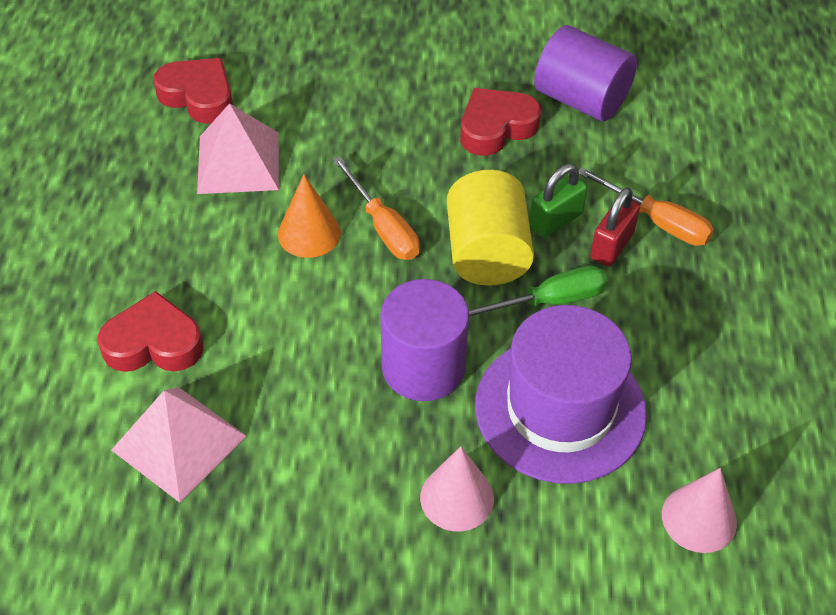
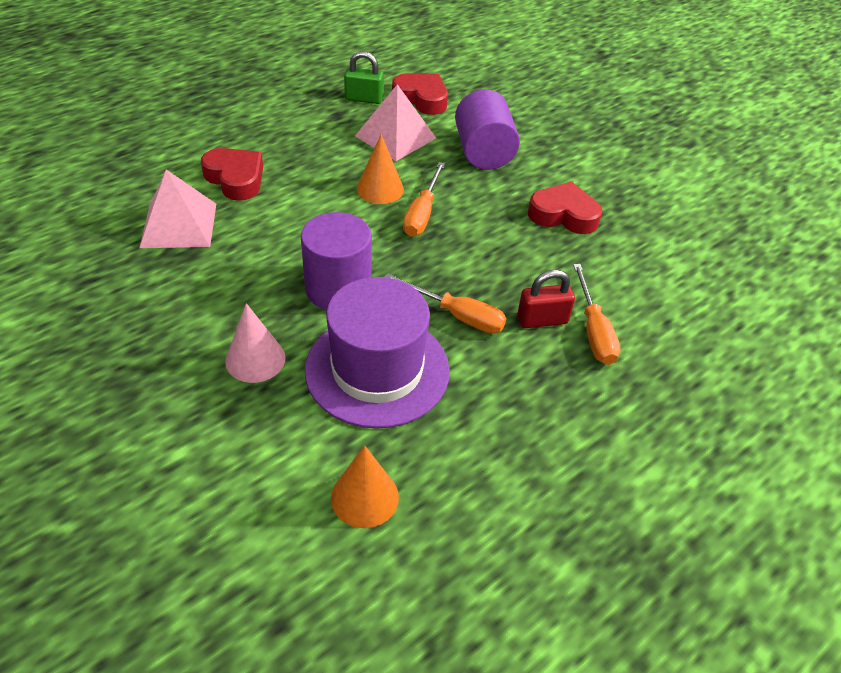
camera: 45 degrees right, 5 degrees down
(198, 96) = (421, 99): red heart -> red heart turned 45 degrees counterclockwise
(487, 253) = (460, 266): yellow cylinder -> none
(548, 301) = (457, 315): green screwdriver -> orange screwdriver
(555, 220) = (527, 282): green padlock -> green padlock (364, 99)
(581, 99) = (642, 238): purple cylinder -> purple cylinder (483, 152)
(699, 518) = (364, 497): pink cone -> orange cone

